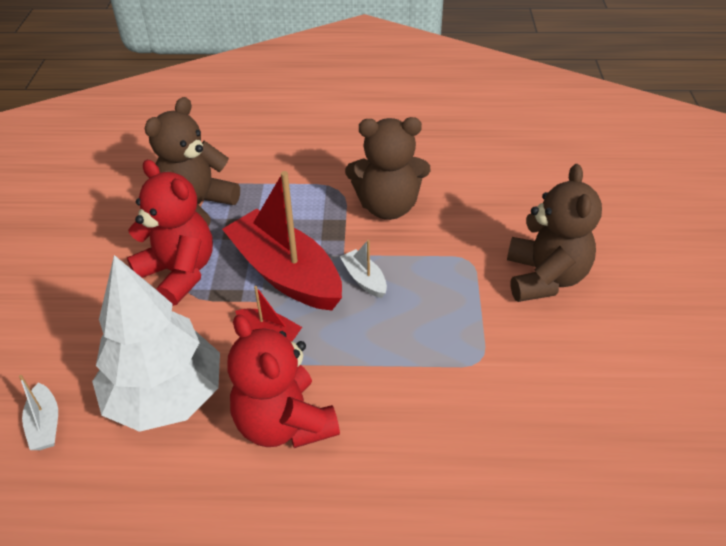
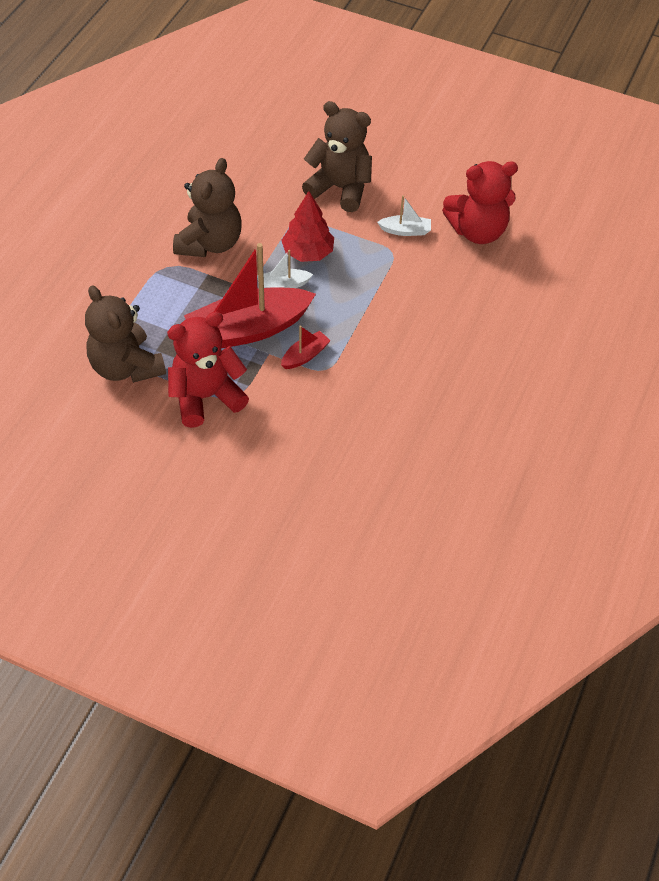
camera: 70 degrees left, 10 degrees up
(45, 424) = (322, 508): white boat -> white boat (405, 230)
(165, 397) = (334, 431): white tree -> none
(284, 423) = (391, 370): red teddy bear -> red teddy bear (477, 231)
(425, 284) = (308, 253): none -> red tree

